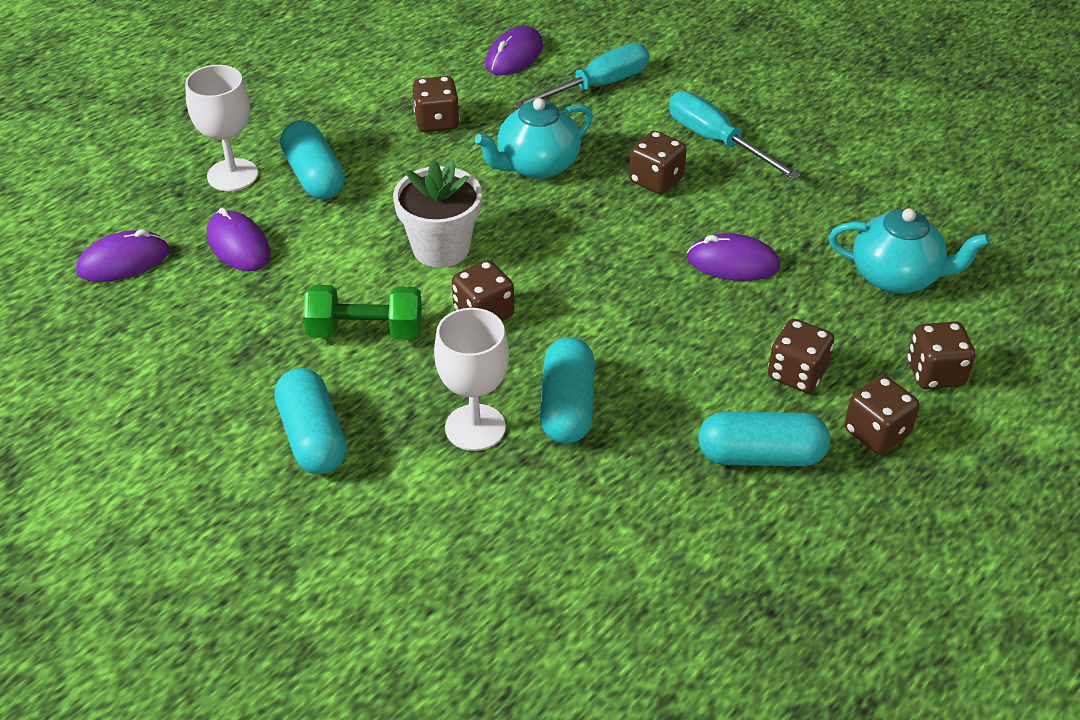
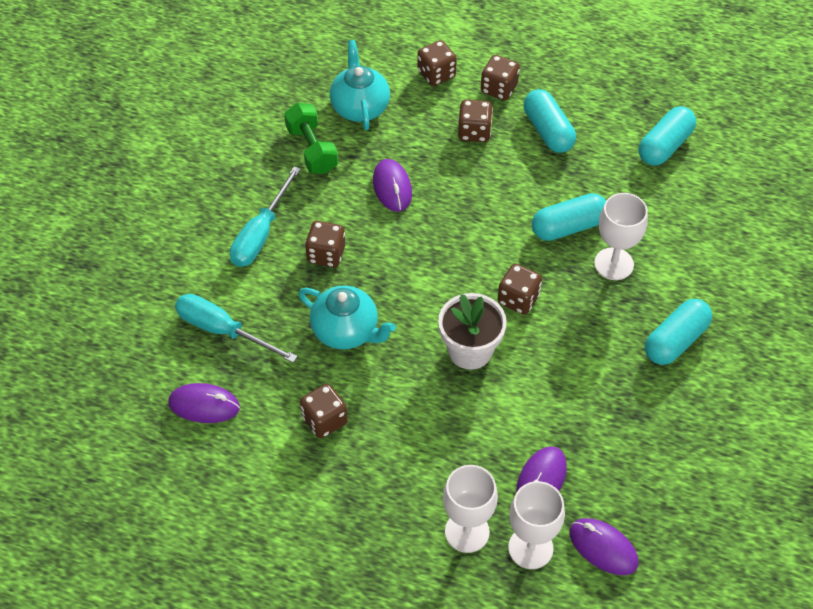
camera: 115 degrees left, 10 degrees up
(175, 211) = (530, 548): none -> white goblet
(314, 176) = (437, 472): turquoise capsule -> turquoise capsule (665, 146)
(365, 331) = (574, 356): green dumbbell -> green dumbbell (312, 149)

